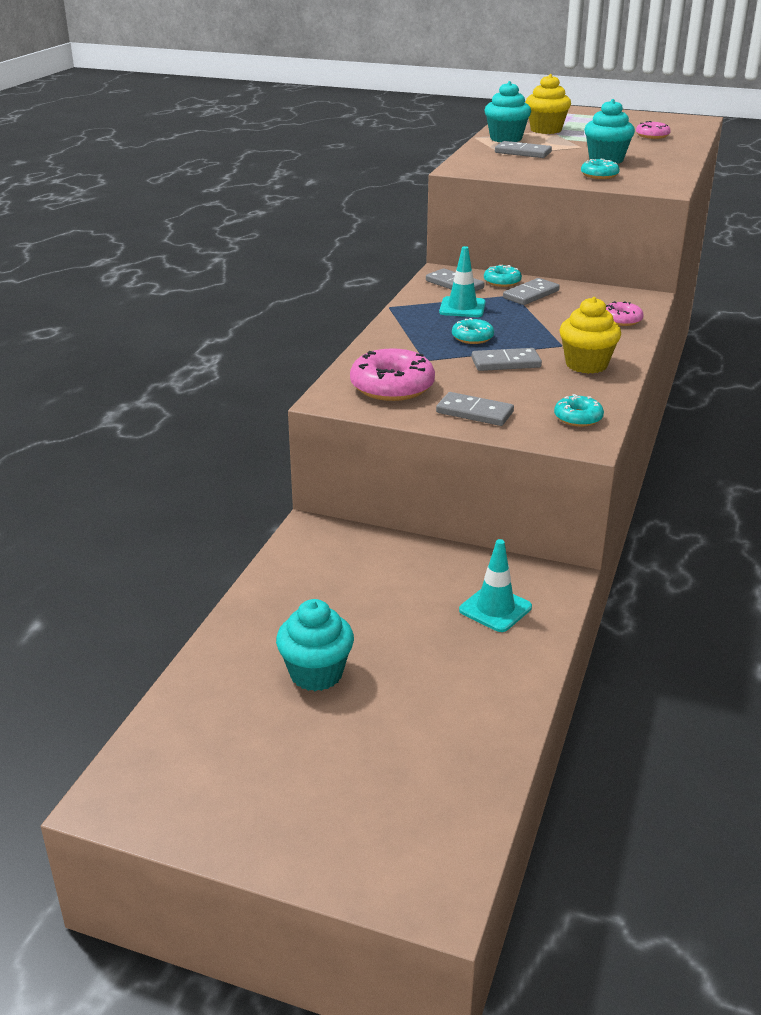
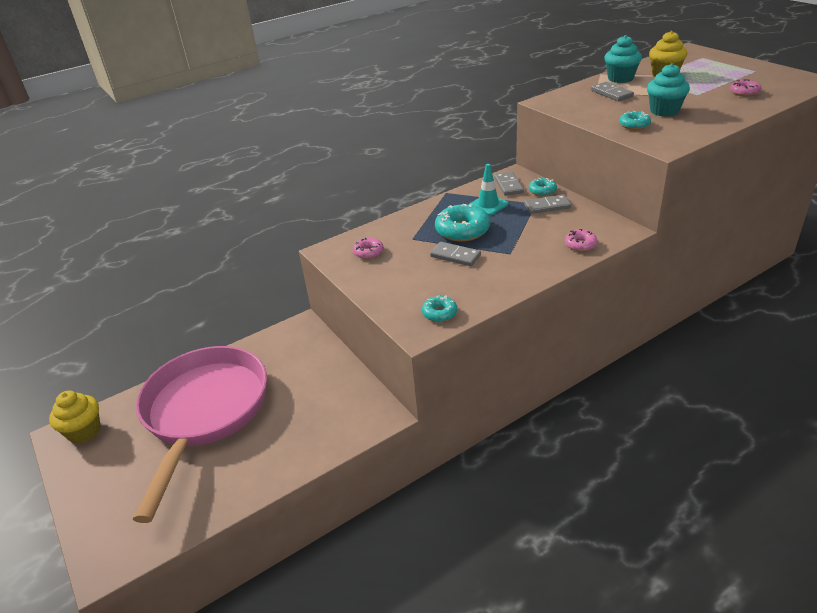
camera: 40 degrees right, 5 degrees up
(316, 673) = (204, 413): turquoise cupcake -> pink pan
(392, 386) = (368, 252): pink donut -> pink donut, size x0.55
(472, 337) = (462, 230): turquoise donut -> turquoise donut, size x1.83
(474, 412) = (386, 287): grey domino -> none
(495, 609) = (329, 418): turquoise traffic cone -> none
(586, 364) = (503, 274): yellow cupcake -> yellow cupcake (84, 431)

